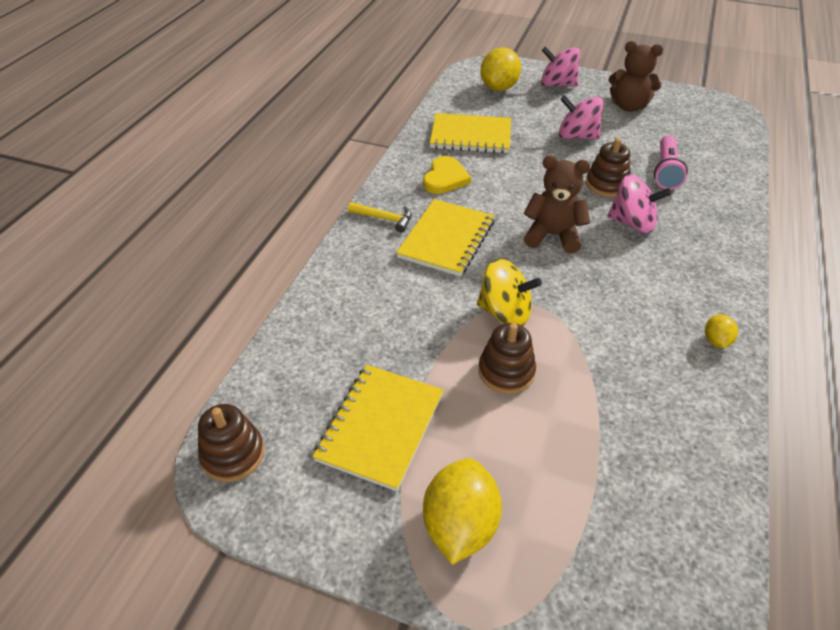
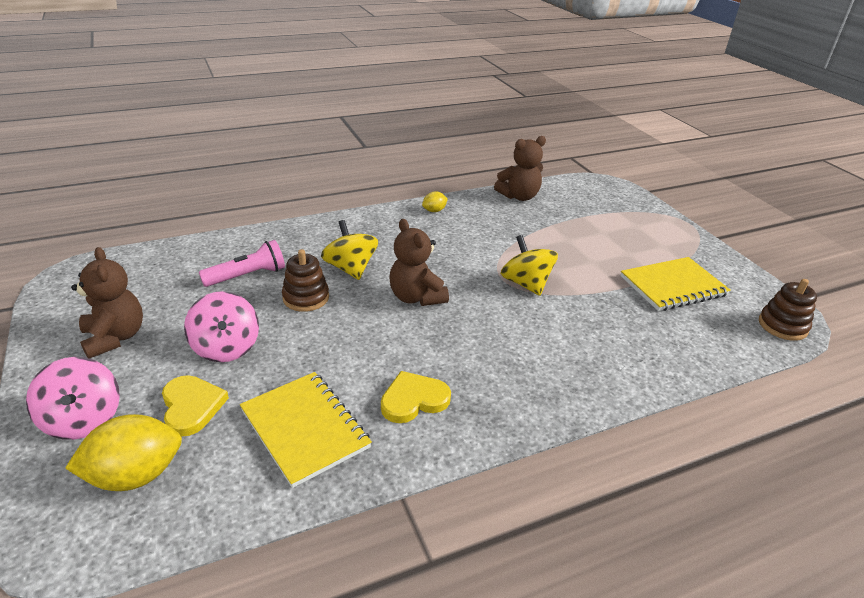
camera: 135 degrees left, 10 degrees down
(384, 218) = (527, 402): yellow hammer -> none
(446, 239) = (497, 347): yellow notebook -> none
(460, 525) = (663, 240): yellow lemon -> none
(506, 371) = (567, 263): brown stacking toy -> none
(532, 112) = (191, 406): none -> yellow heart
(632, 223) = (350, 268): pink spinning top -> yellow spinning top
(706, 459) = (519, 196): none -> brown teddy bear

